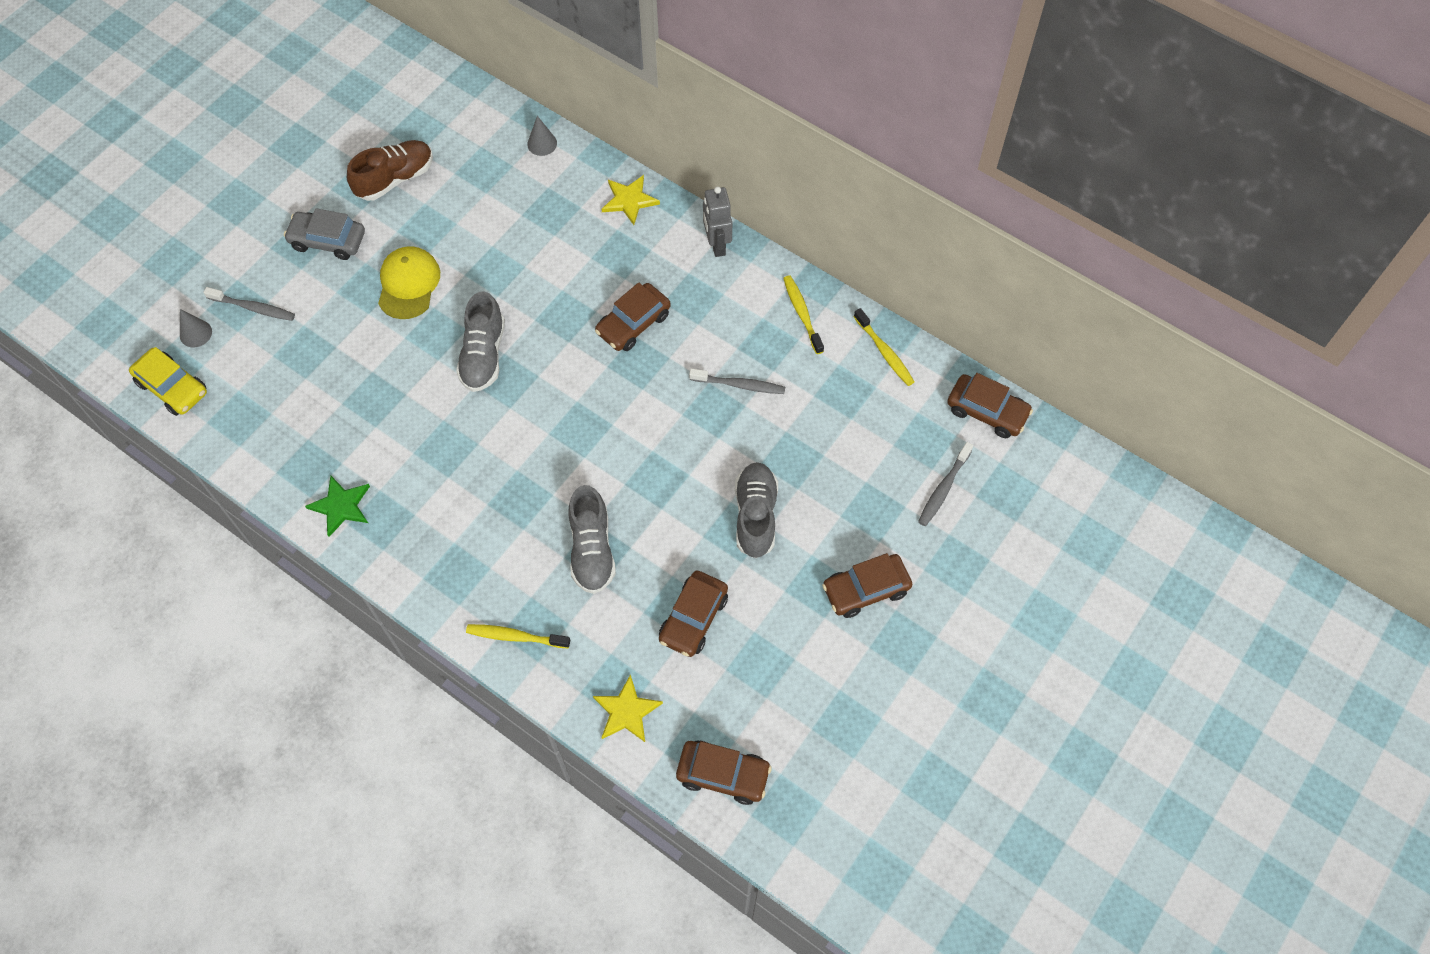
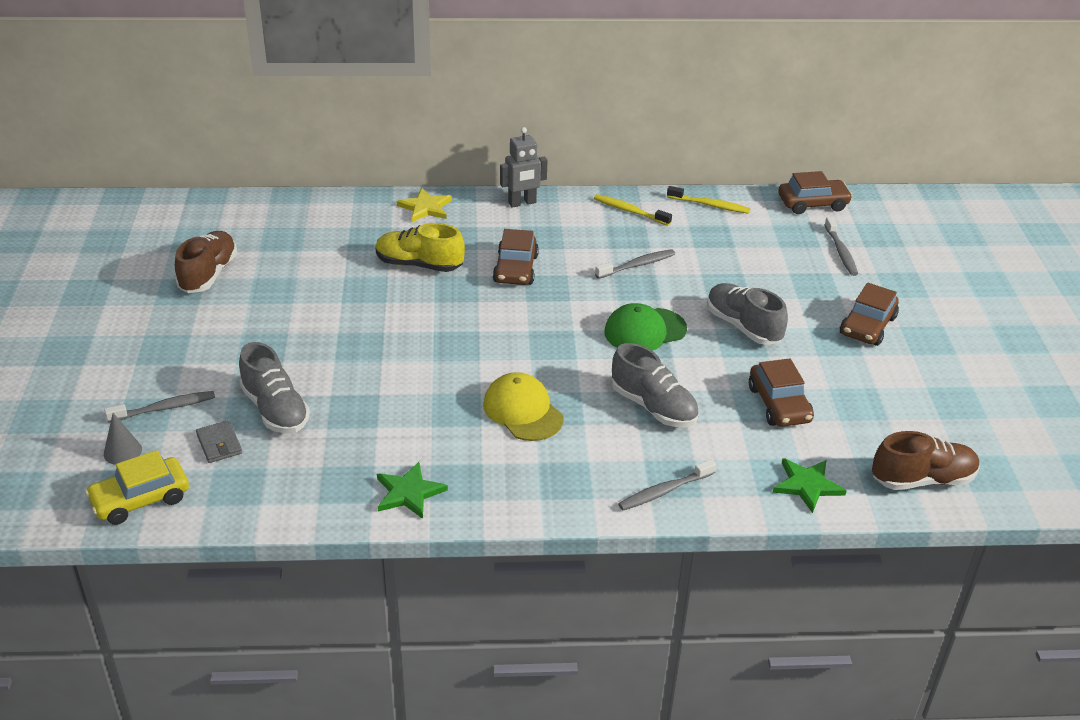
camera: 40 degrees left, 25 degrees down
(172, 387) = (140, 499): yellow car -> yellow car turned 150 degrees clockwise
(260, 369) = (219, 444): none -> grey wallet
(328, 240) = (189, 335): grey car -> none
(408, 284) = (298, 329): yellow cap -> yellow cap (523, 411)
(483, 355) = (418, 340): grey shoe -> grey shoe (275, 410)
(516, 636) = (664, 491): yellow toothbrush -> grey toothbrush
(542, 143) = (315, 206): grey cone -> none
(561, 269) = (419, 265): none -> yellow shoe
(627, 711) = (807, 485): yellow star -> green star
(668, 464) = (644, 330): none -> green cap
(717, 244) = (522, 203): grey robot -> grey robot turned 60 degrees counterclockwise
(723, 774) = (922, 480): brown car -> brown shoe

